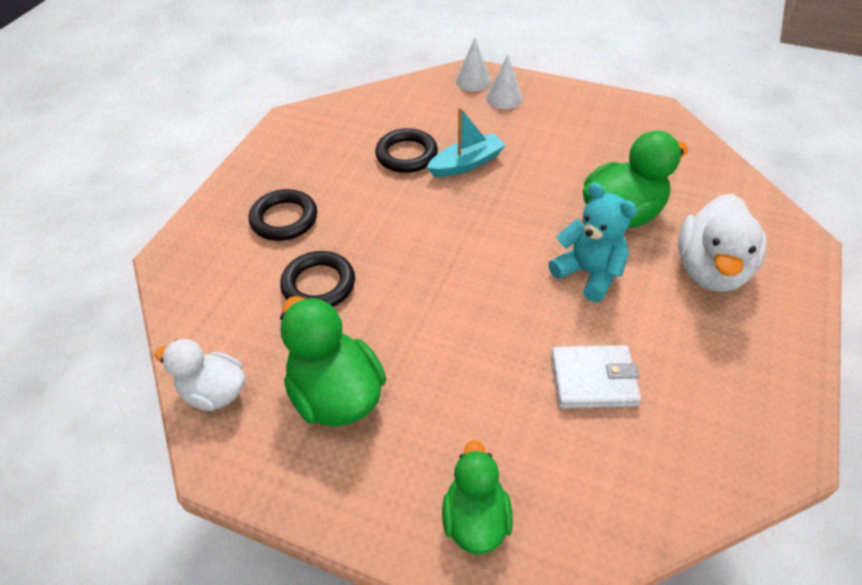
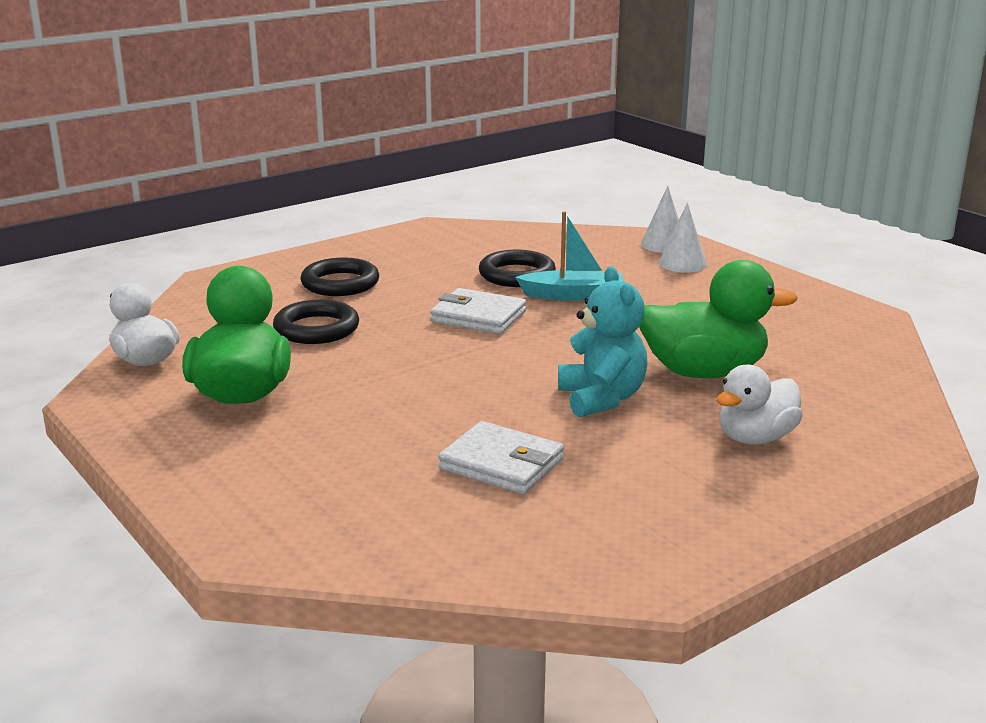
camera: 30 degrees right, 25 degrees down
(424, 216) = (478, 316): none -> white wallet
(475, 518) = (262, 501): green duck -> none
(711, 270) = (755, 438): white duck -> white duck, size x0.66

